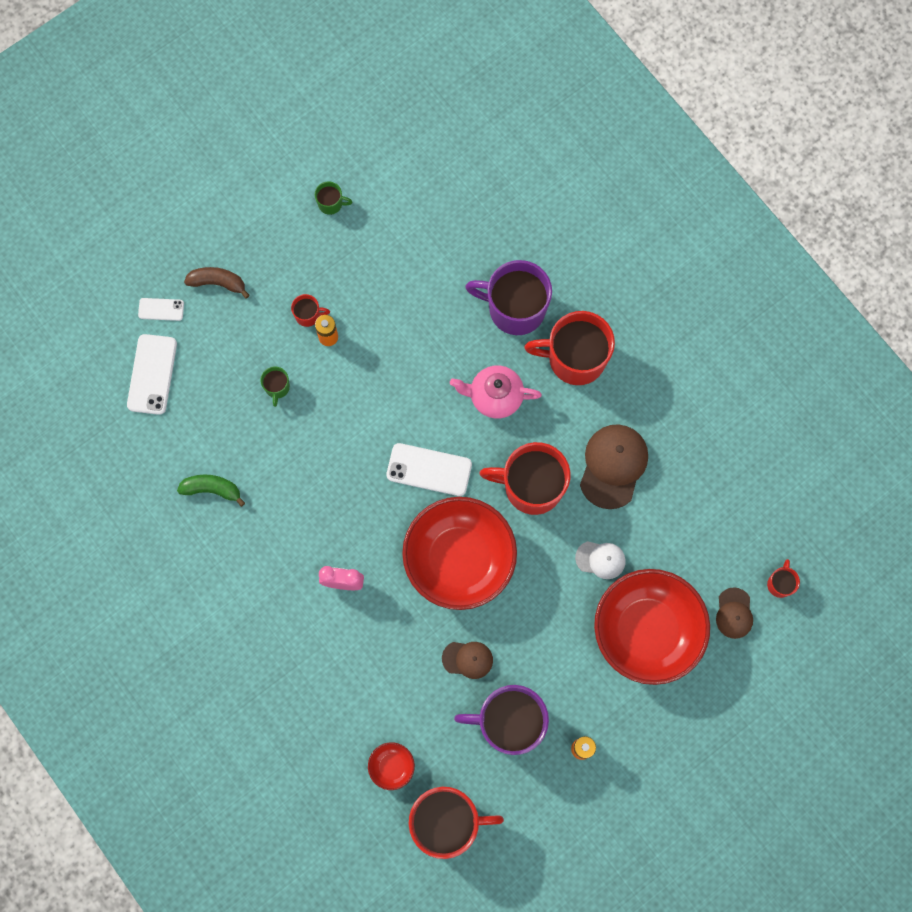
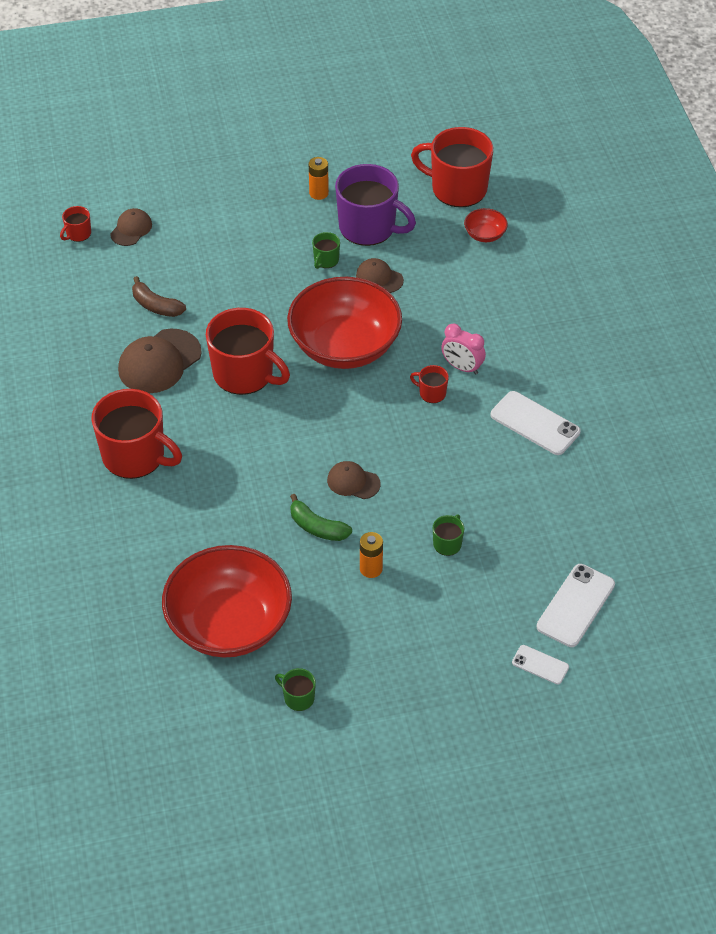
camera: 155 degrees left, 25 degrees down
(212, 489) = (555, 482): green banana -> green banana (317, 527)
(218, 283) = (465, 667): brown banana -> brown banana (156, 306)
(308, 315) = (381, 597): red mug -> red mug (431, 393)
(381, 414) = (353, 482): none -> brown cap
(429, 470) = (333, 421): white phone -> white phone (535, 423)
(494, 397) = (233, 454): pink teapot -> none
(515, 309) = (164, 520): purple mug -> none
(529, 659) = (326, 260): none -> green mug
(600, 559) = (218, 302): white cap -> none
(647, 631) = (212, 243): red bowl -> red bowl (229, 624)

